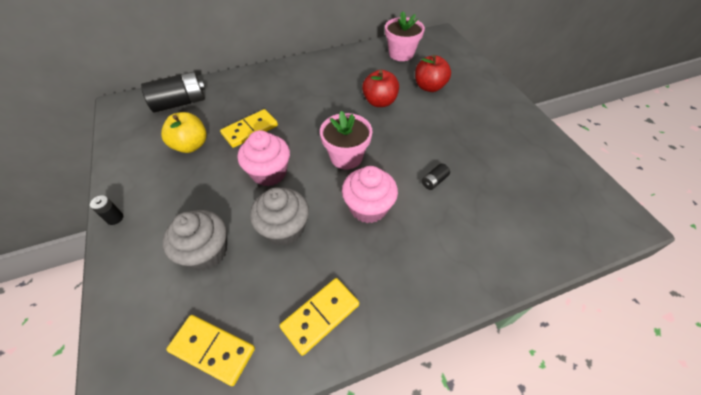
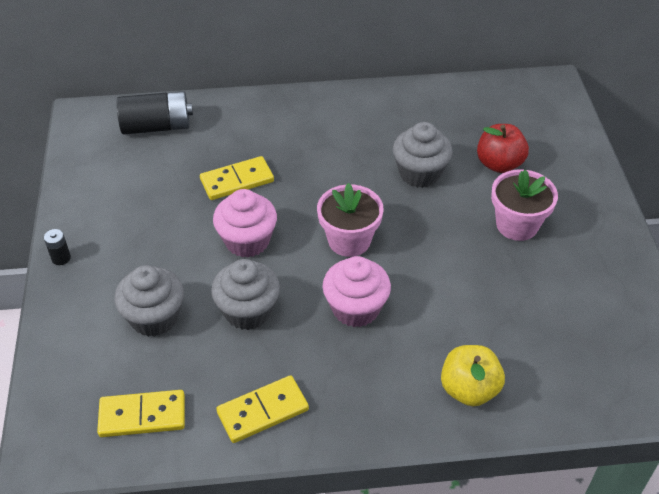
camera: 15 degrees right, 5 degrees down
(191, 145) = (160, 187): yellow apple -> yellow apple (469, 389)
(212, 350) = (142, 416): yellow domino -> yellow domino turned 45 degrees counterclockwise
(379, 102) = (420, 173): red apple -> grey cupcake
(401, 54) = (478, 105): pink flower pot -> pink flower pot (517, 225)
(434, 181) = (451, 294): black battery -> none

